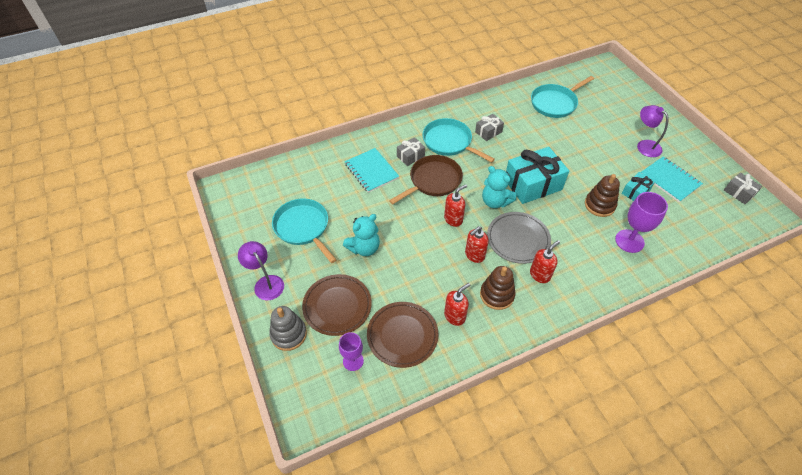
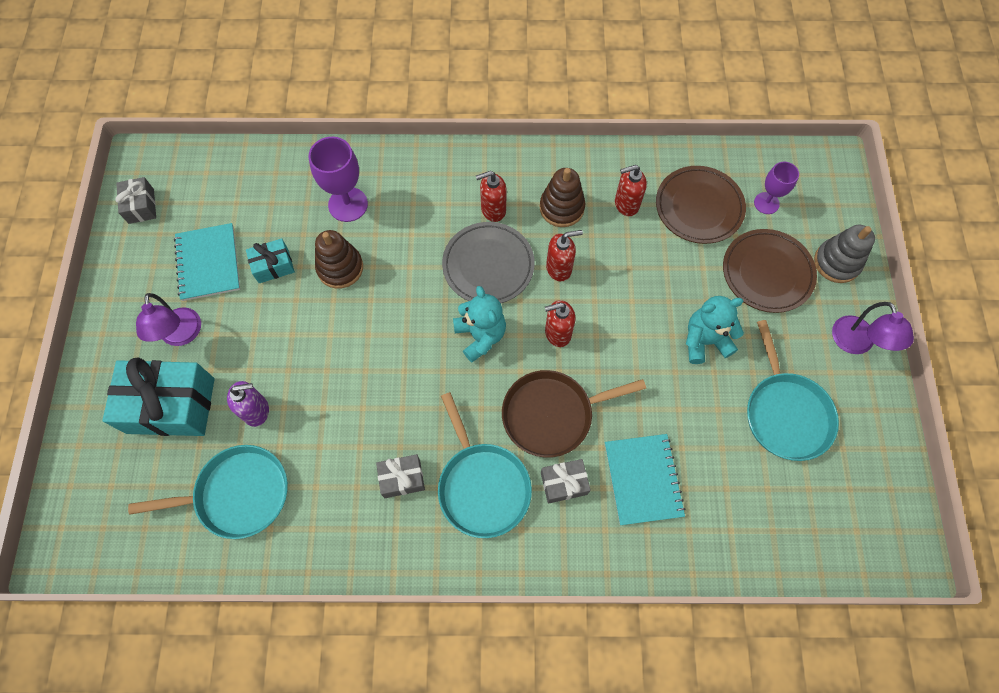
camera: 155 degrees left, 15 degrees up
(533, 184) = (405, 341): turquoise gift -> turquoise gift (171, 405)
(577, 131) = (256, 411): none -> purple soap dispenser

